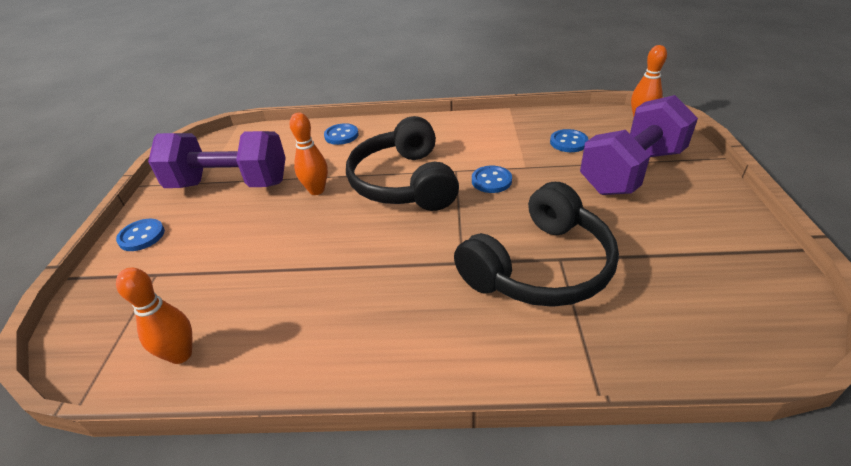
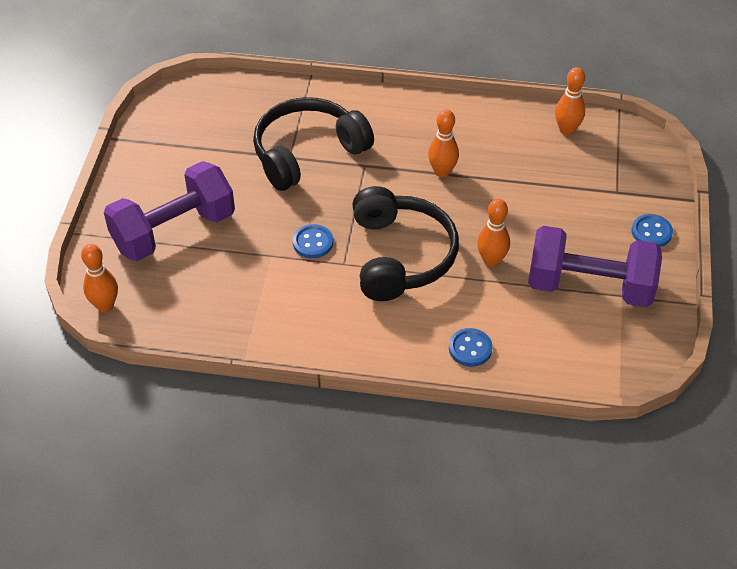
camera: 175 degrees left, 10 degrees up
(365, 267) = (442, 172): none -> orange bowling pin
(568, 142) = (208, 283): blue button -> none

